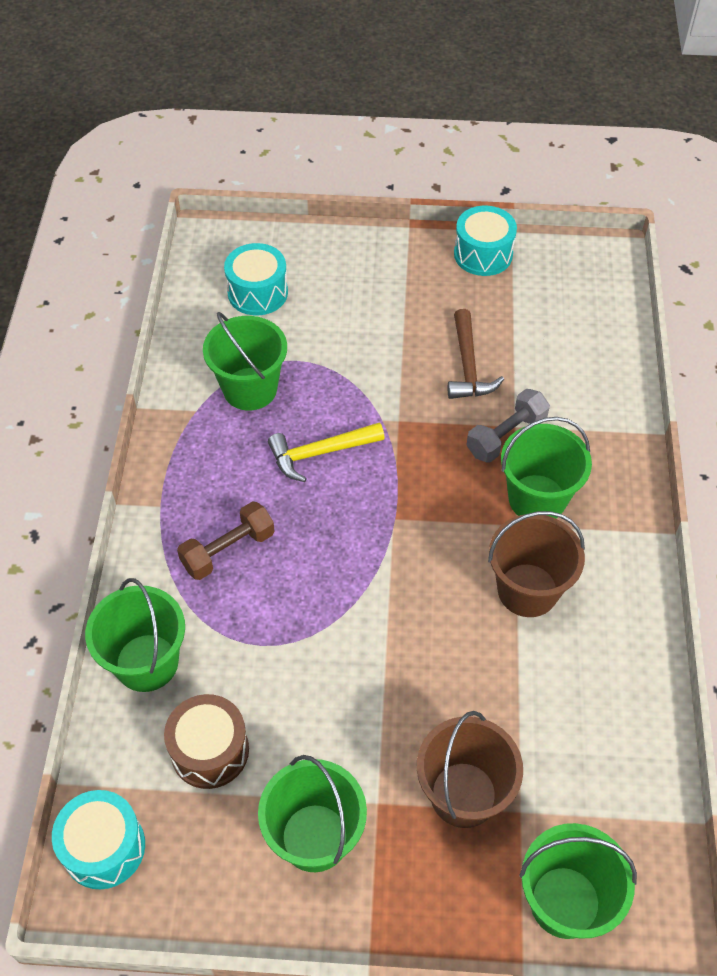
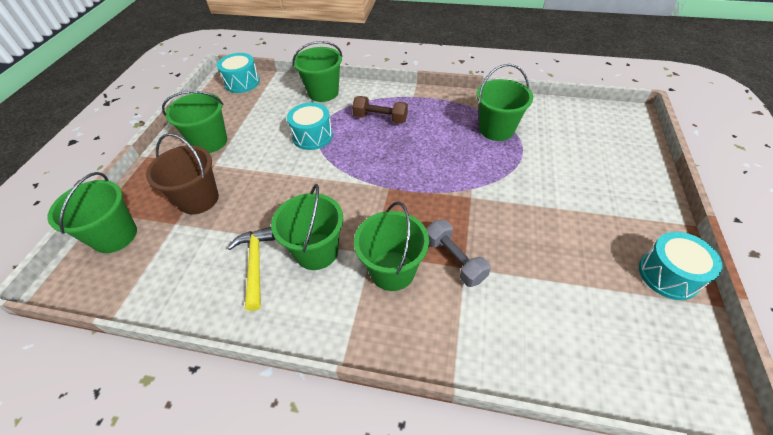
camera: 100 degrees right, 5 degrees down
(210, 750) = (270, 110): brown drum -> none
(228, 550) = (380, 118): brown dumbbell -> brown dumbbell turned 45 degrees counterclockwise
(257, 292) = (582, 135): turquoise drum -> turquoise drum (312, 136)
(320, 453) = (444, 157): yellow hammer -> yellow hammer (255, 264)
(468, 366) = (527, 245): brown hammer -> none
(527, 590) = (316, 251): brown bucket -> green bucket

